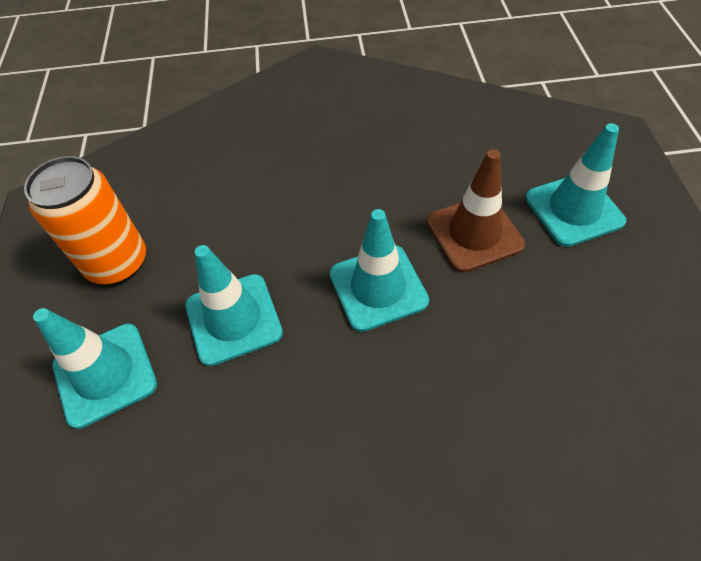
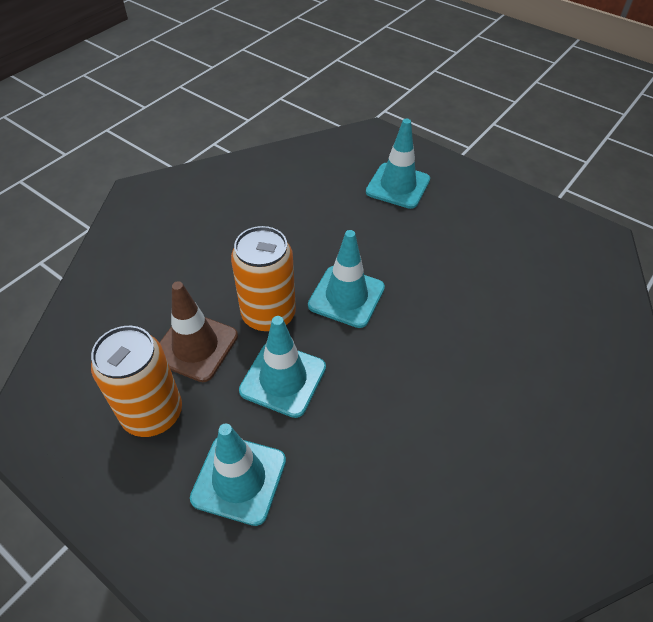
camera: 50 degrees left, 5 degrees down
(291, 250) = (268, 314): none -> orange can
(474, 233) = (363, 231): brown traffic cone -> brown traffic cone (195, 346)

